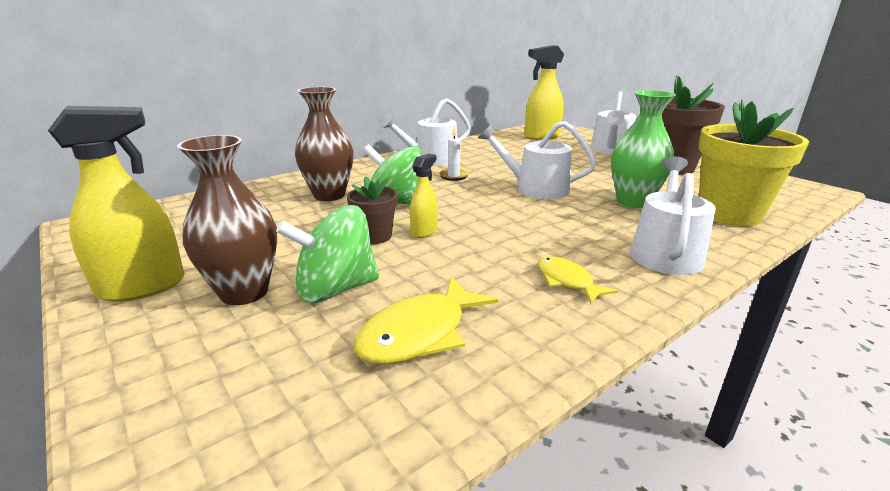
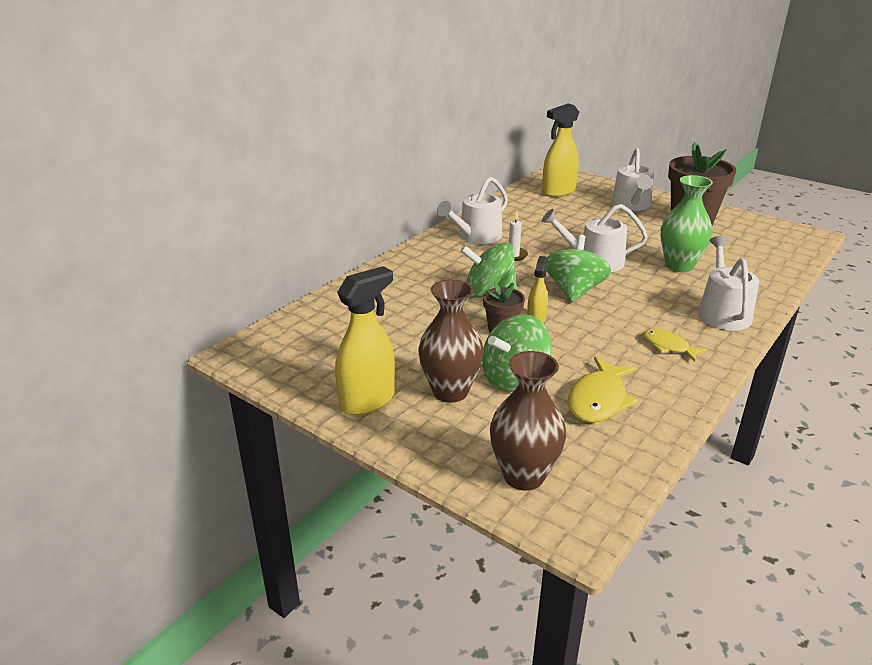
camera: 15 degrees left, 5 degrees up
(329, 195) = (421, 292): brown vase -> brown vase (524, 476)
(491, 211) = (574, 291): none -> green spinning top
(729, 214) = (754, 269): yellow flower pot -> none

